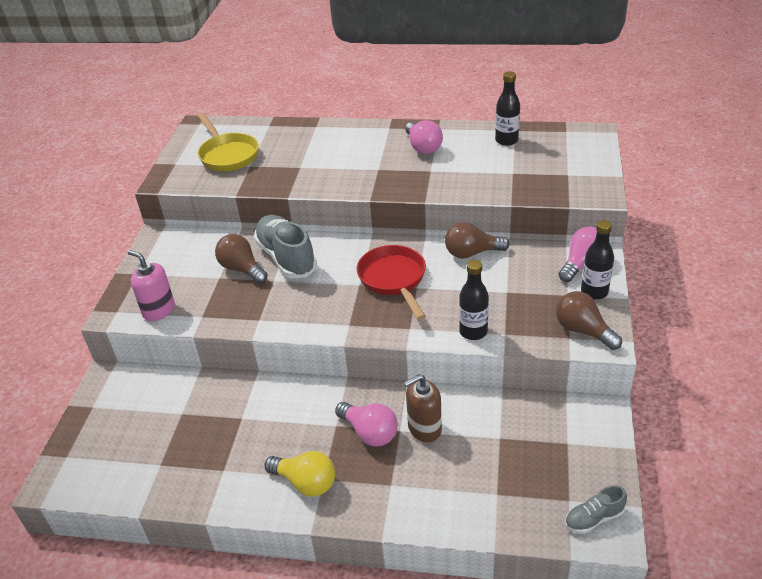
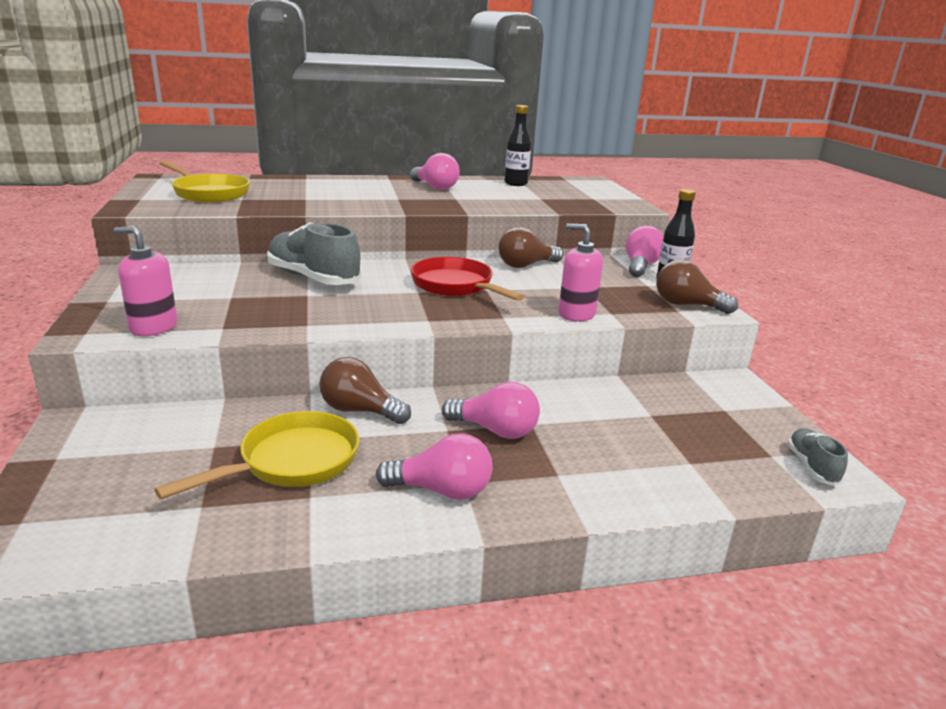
camera: 25 degrees left, 15 degrees down
(223, 437) = (292, 462): none -> yellow pan
(242, 269) = (259, 289): brown light bulb -> brown light bulb (360, 411)
(305, 482) = (442, 490): yellow light bulb -> pink light bulb
(424, 428) = (559, 418): brown soap dispenser -> none
(473, 332) = (576, 314): black bottle -> pink soap dispenser
(594, 518) = (811, 466): grey shoe -> grey shoe turned 135 degrees clockwise

